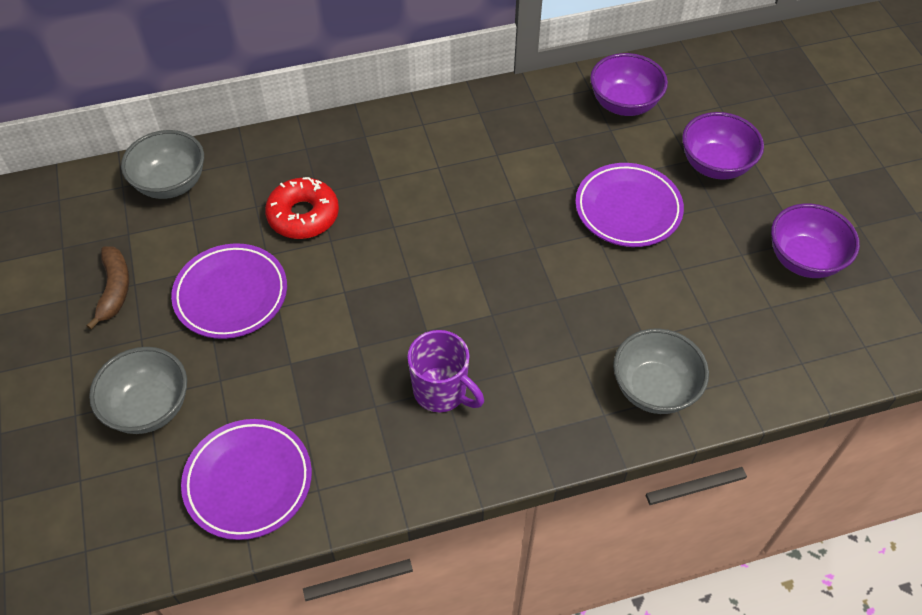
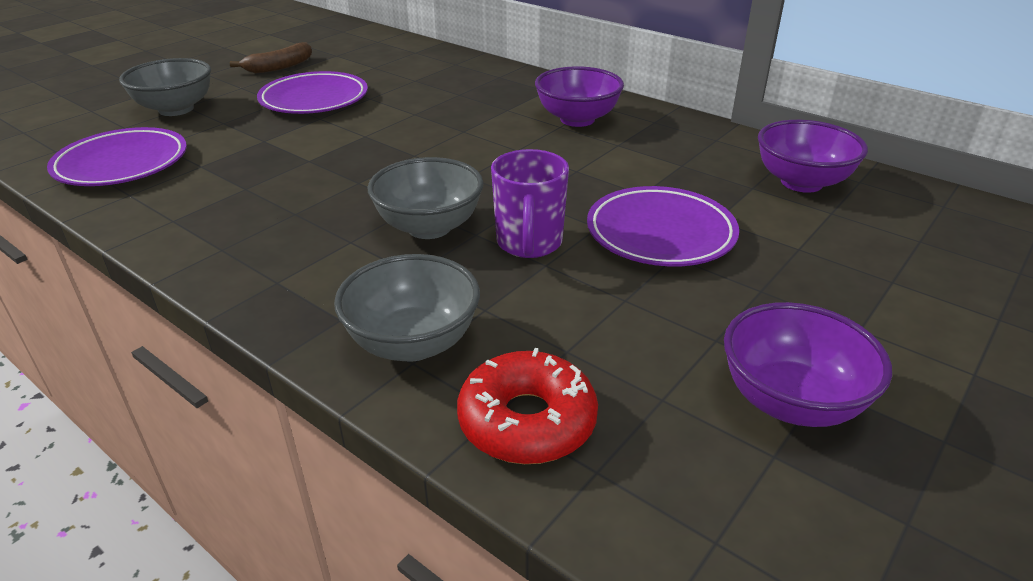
camera: 55 degrees right, 20 degrees down
(171, 183) = (399, 51): grey bowl -> grey bowl (429, 227)
(303, 215) = (427, 97): red donut -> red donut (527, 421)
(441, 392) = (289, 213): purple mug -> purple mug (529, 244)
(715, 165) = (824, 268): purple bowl -> purple bowl (577, 119)

